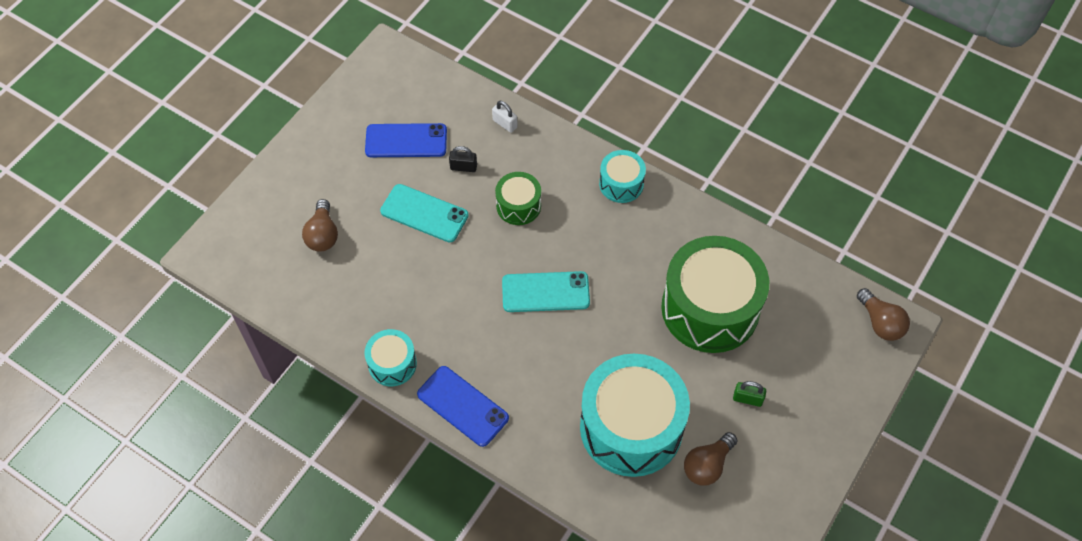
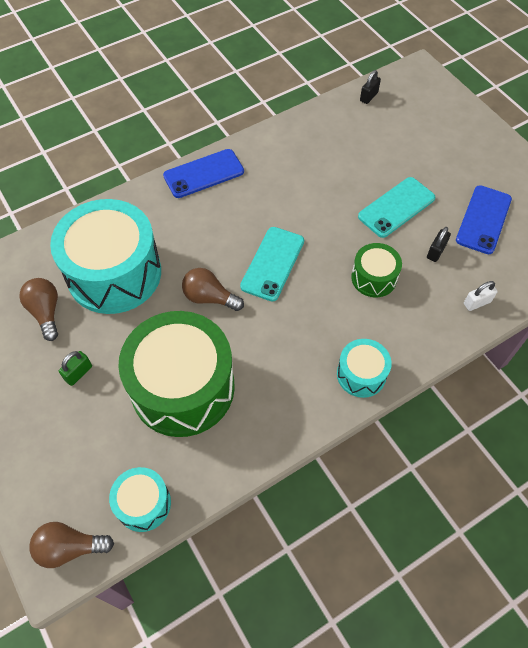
camera: 115 degrees right, 0 degrees up
(270, 289) = (368, 96): none -> black padlock
(323, 235) = (404, 138): brown light bulb -> brown light bulb (209, 297)
(392, 364) = (264, 145): turquoise drum -> turquoise drum (143, 503)

